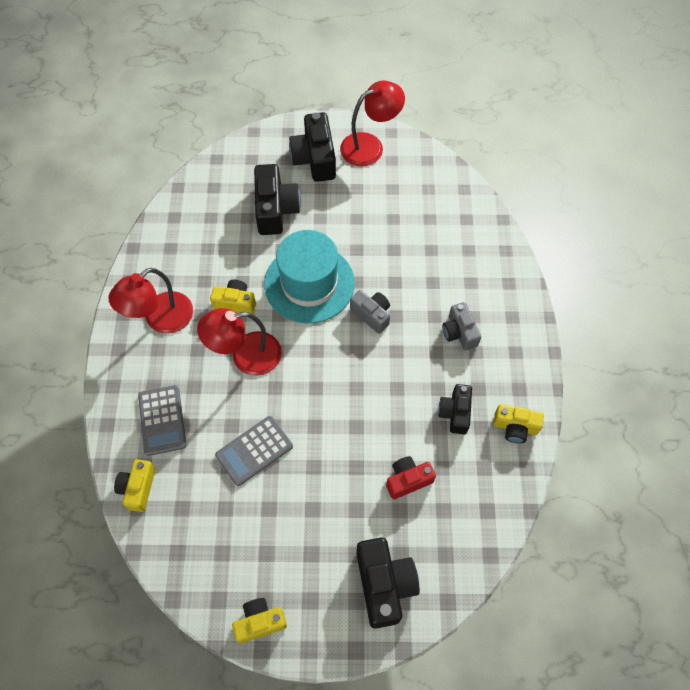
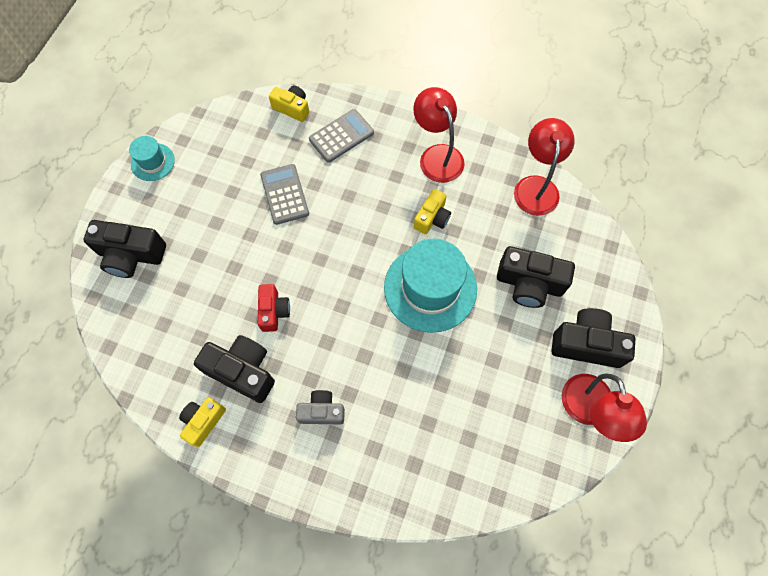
camera: 110 degrees right, 5 degrees up
(162, 420) = (341, 136): grey calculator -> grey calculator turned 135 degrees clockwise
(246, 356) = (374, 212): red lamp -> red lamp (536, 186)
(260, 622) = (152, 162): yellow camera -> turquoise hat
(371, 315) = (374, 334): grey camera -> none
(408, 480) = (202, 305): red camera -> red camera (274, 311)
(455, 413) = (242, 371): black camera -> black camera, size x1.60

